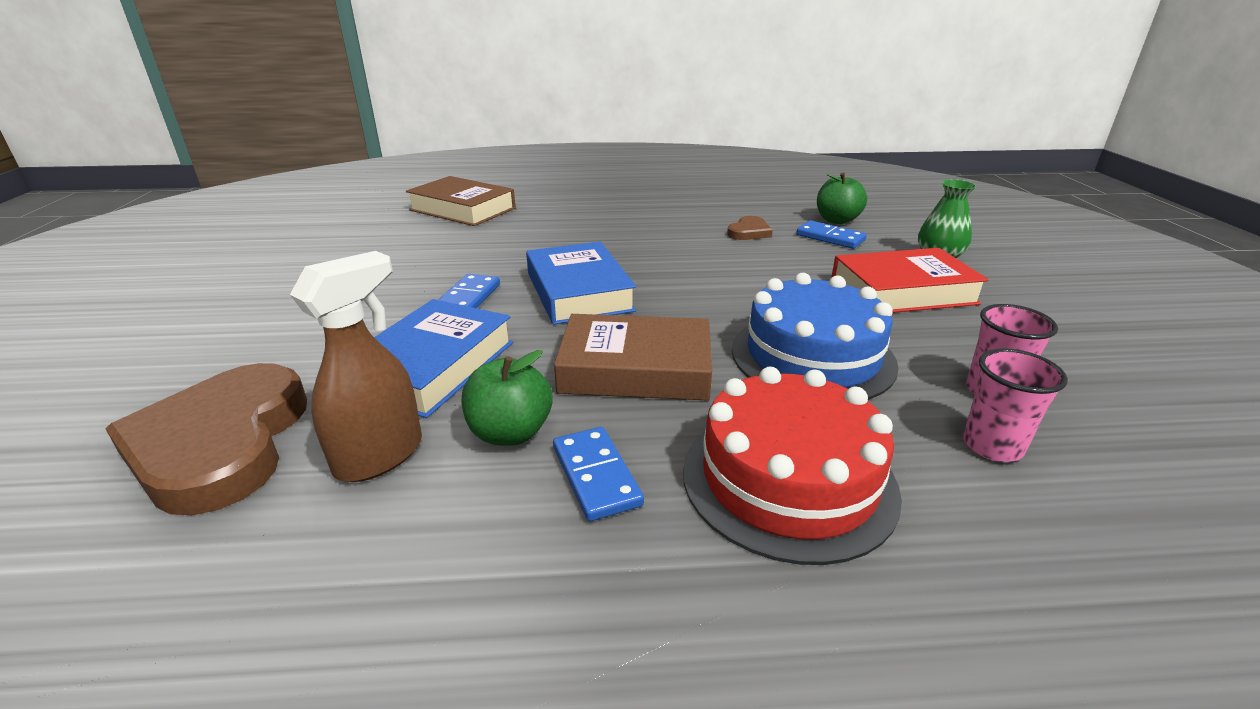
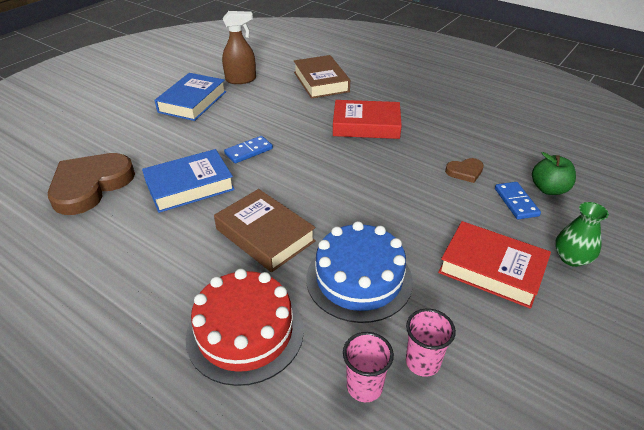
camera: 40 degrees right, 10 degrees up
(380, 456) = (126, 221): brown spray bottle -> brown spray bottle (241, 80)
(510, 433) = (177, 238): green apple -> none
(579, 292) = (302, 172): blue book -> blue book (192, 102)
(584, 229) = (366, 125): none -> red book
(596, 476) = (180, 279): blue domino -> none

